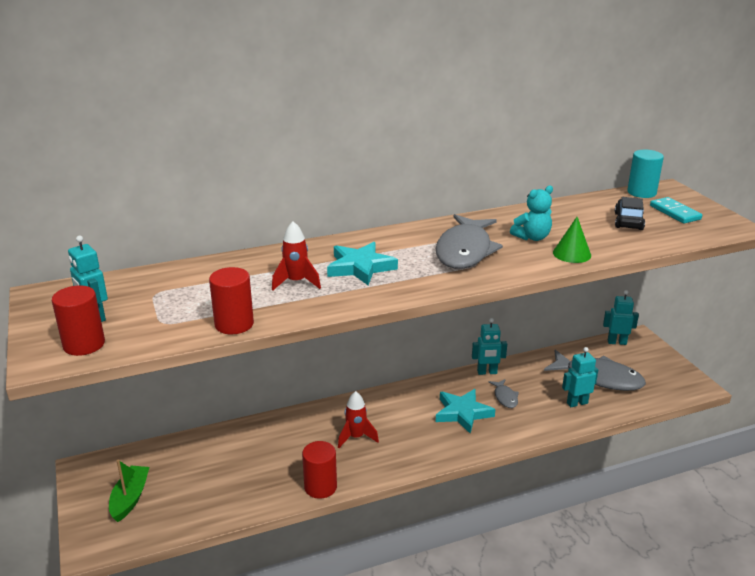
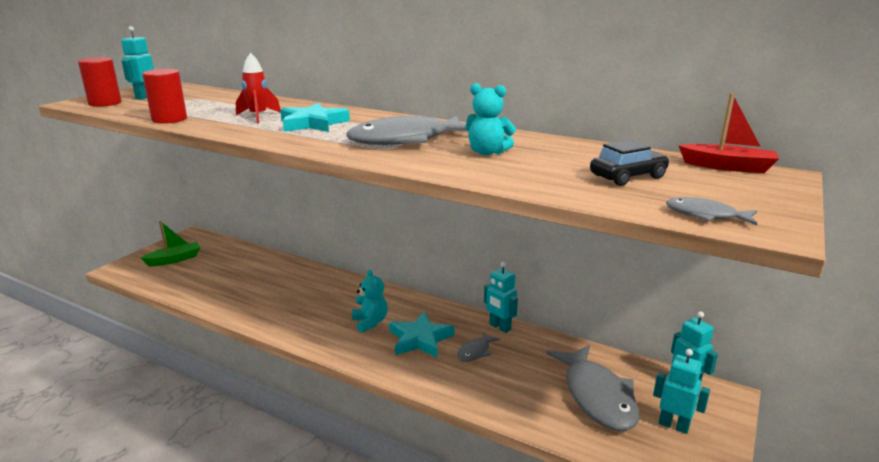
camera: 50 degrees right, 5 degrees down
(320, 487) = (247, 316): red cylinder -> none
(356, 437) = (324, 305): red rocket -> none
(411, 425) = (370, 322): none -> turquoise teddy bear
(572, 254) = (483, 172): green cone -> none
(577, 403) = (529, 398): turquoise robot -> turquoise robot (673, 425)
(641, 192) = (727, 167): turquoise cylinder -> red boat
(675, 212) = (717, 191): turquoise domino -> none
(705, 231) = (705, 215): none -> grey fish

